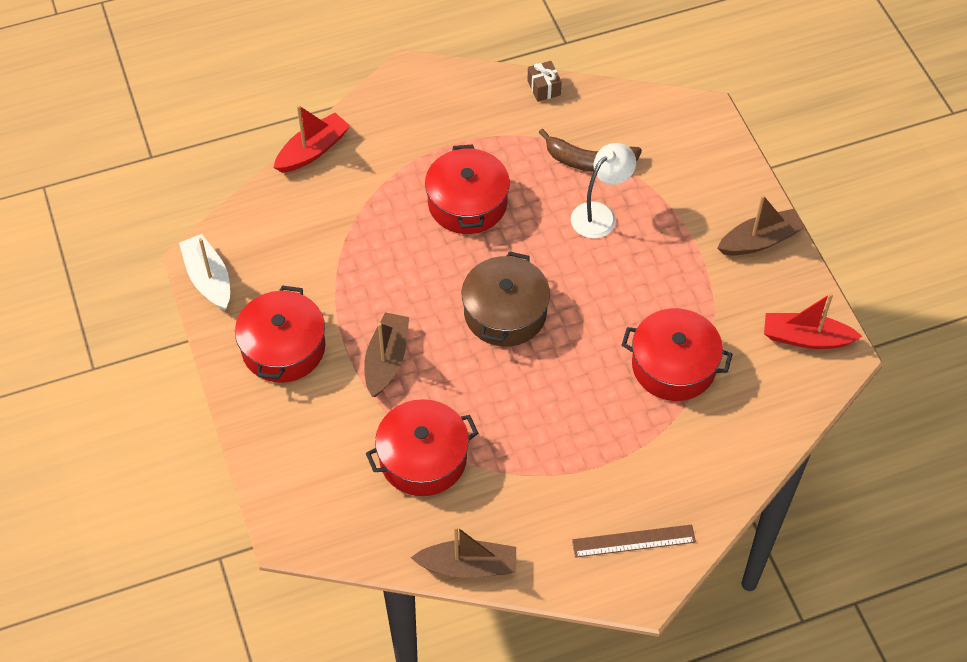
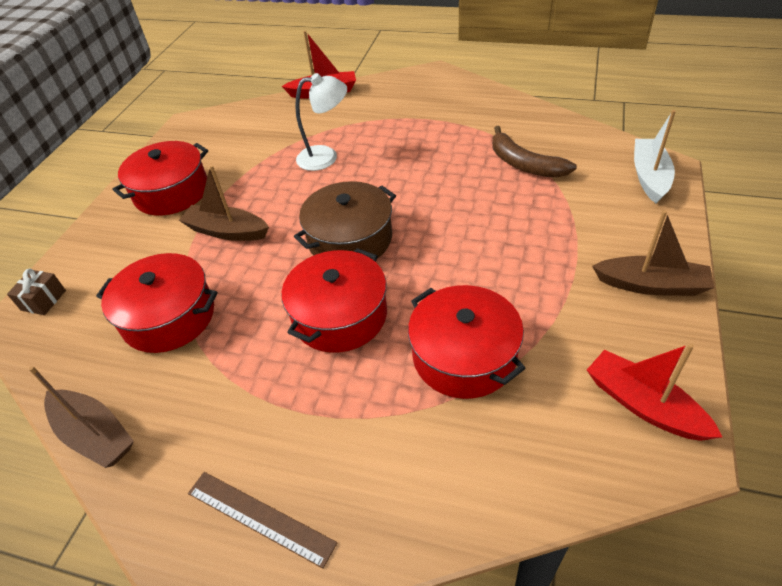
camera: 40 degrees right, 10 degrees down
(208, 279) = (179, 135): white boat -> white boat (649, 177)
(386, 360) = (227, 231): brown boat -> brown boat turned 120 degrees counterclockwise
(467, 203) = (397, 156): red pot -> red pot (339, 315)
(544, 88) = (527, 108): brown gift -> brown gift (43, 300)
(600, 214) = (500, 203): white lamp -> white lamp (326, 157)

